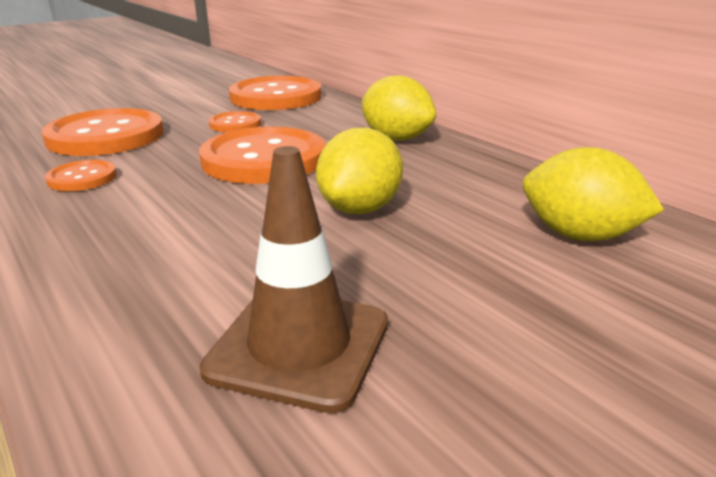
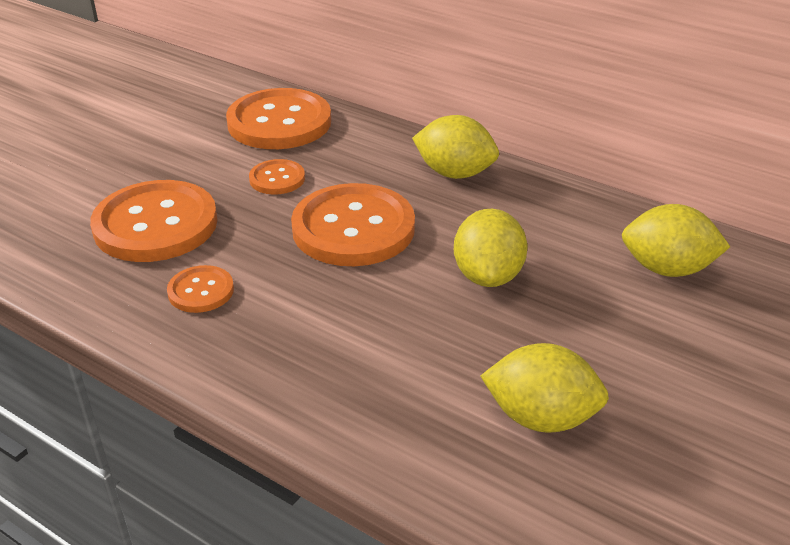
camera: 20 degrees left, 10 degrees up
(299, 346) = (541, 417): brown traffic cone -> yellow lemon

